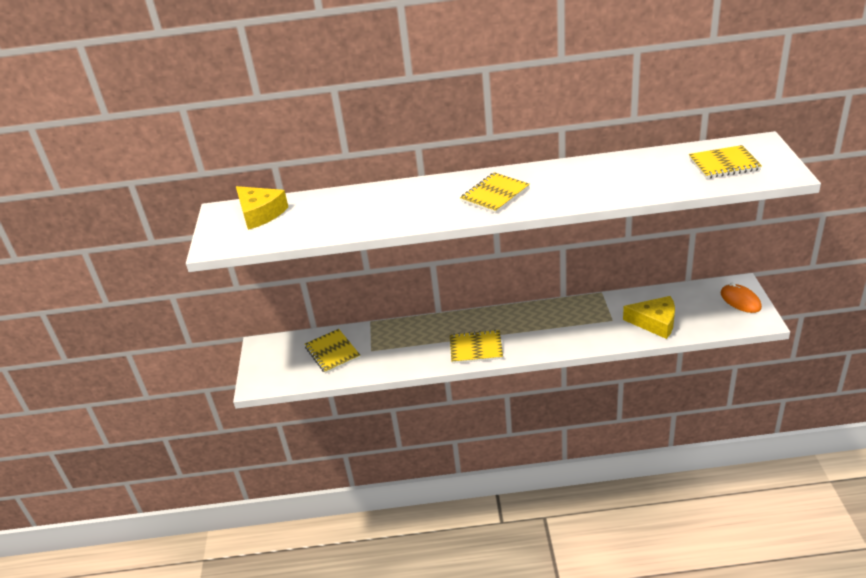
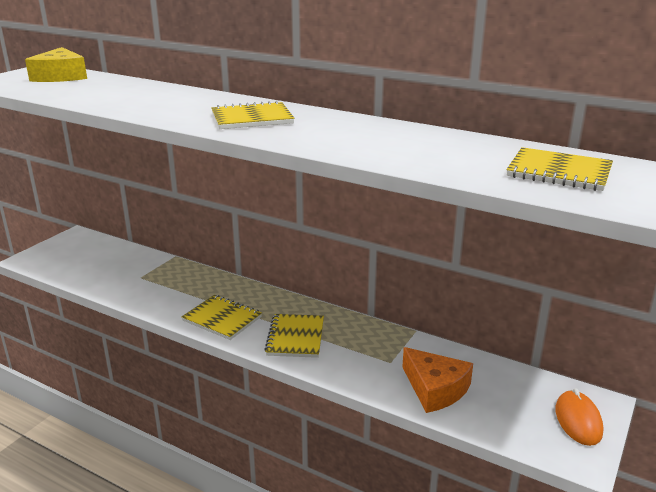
camera: 30 degrees right, 10 degrees down
(332, 352) = (111, 264): yellow notebook -> yellow notebook (295, 337)
(655, 322) = (435, 389): yellow cheese -> orange cheese

